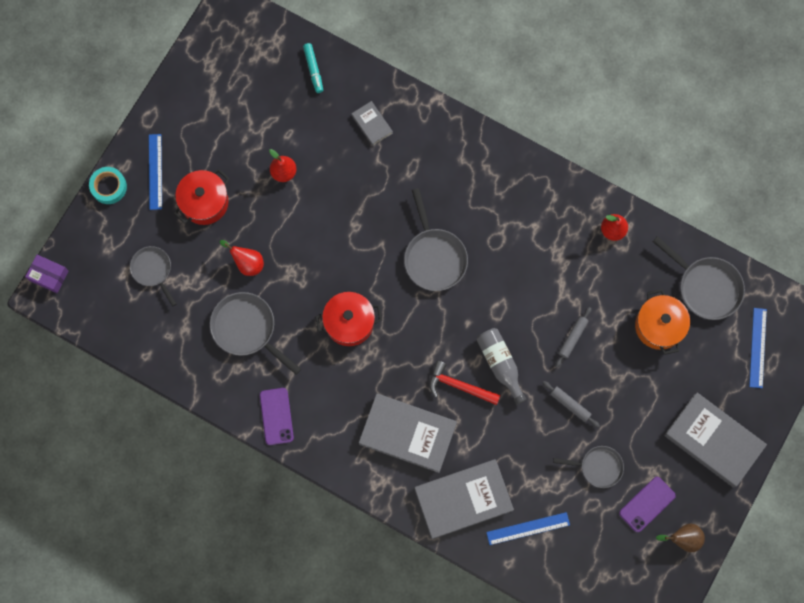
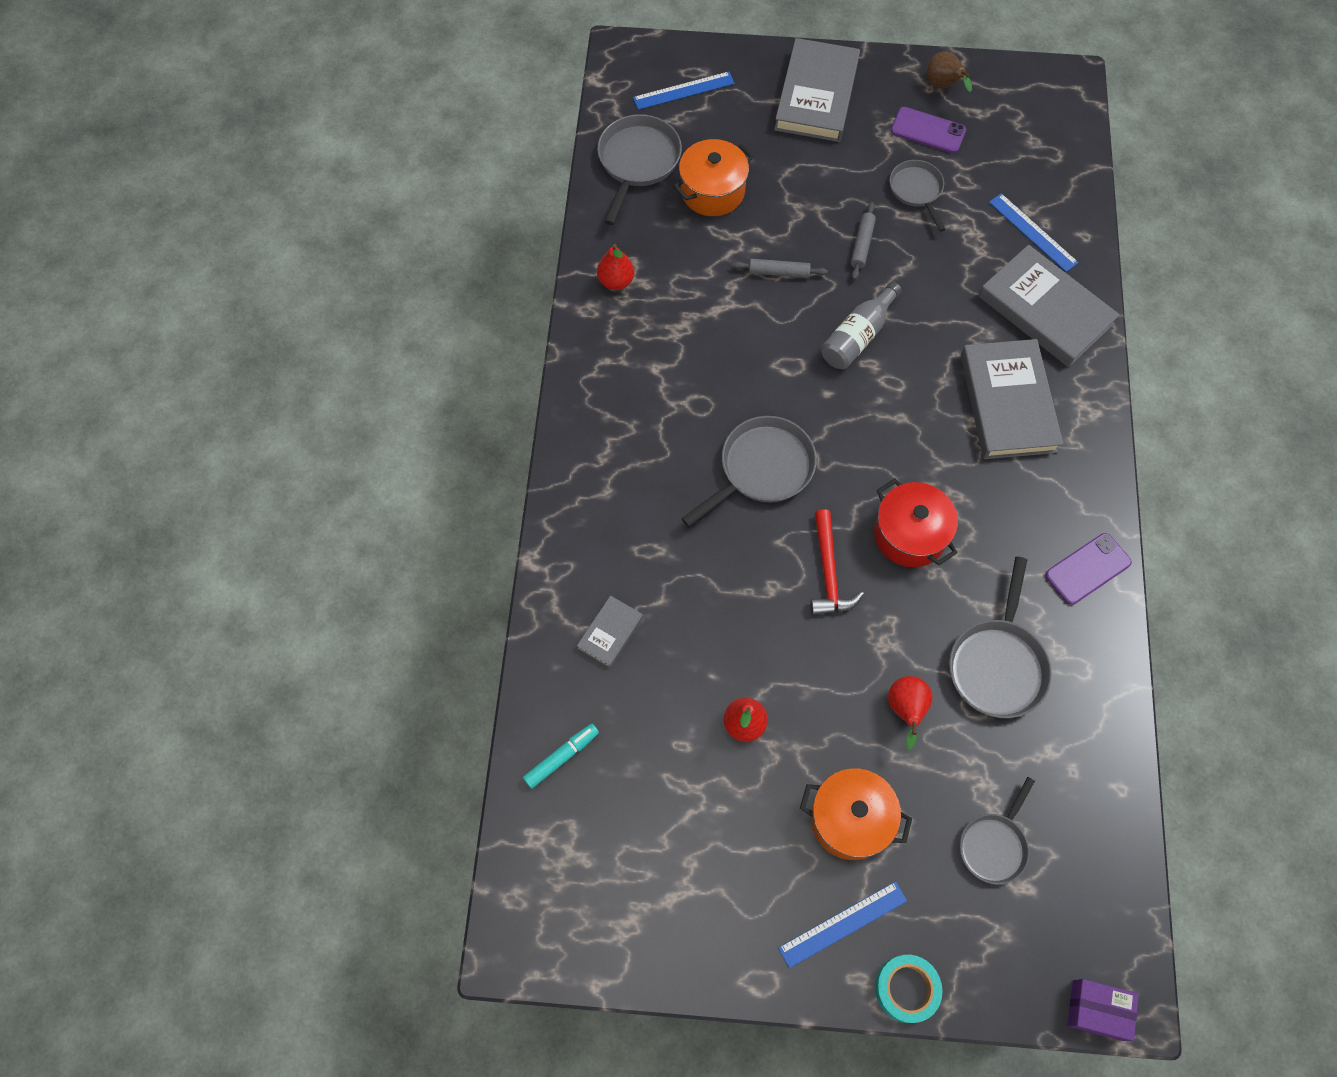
camera: 115 degrees left, 10 degrees down
(49, 276) = (1097, 1010): purple box -> purple box turned 75 degrees counterclockwise
(204, 202) = (850, 819): red pot -> orange pot
(459, 386) = (912, 370): red hammer -> red hammer (828, 572)

